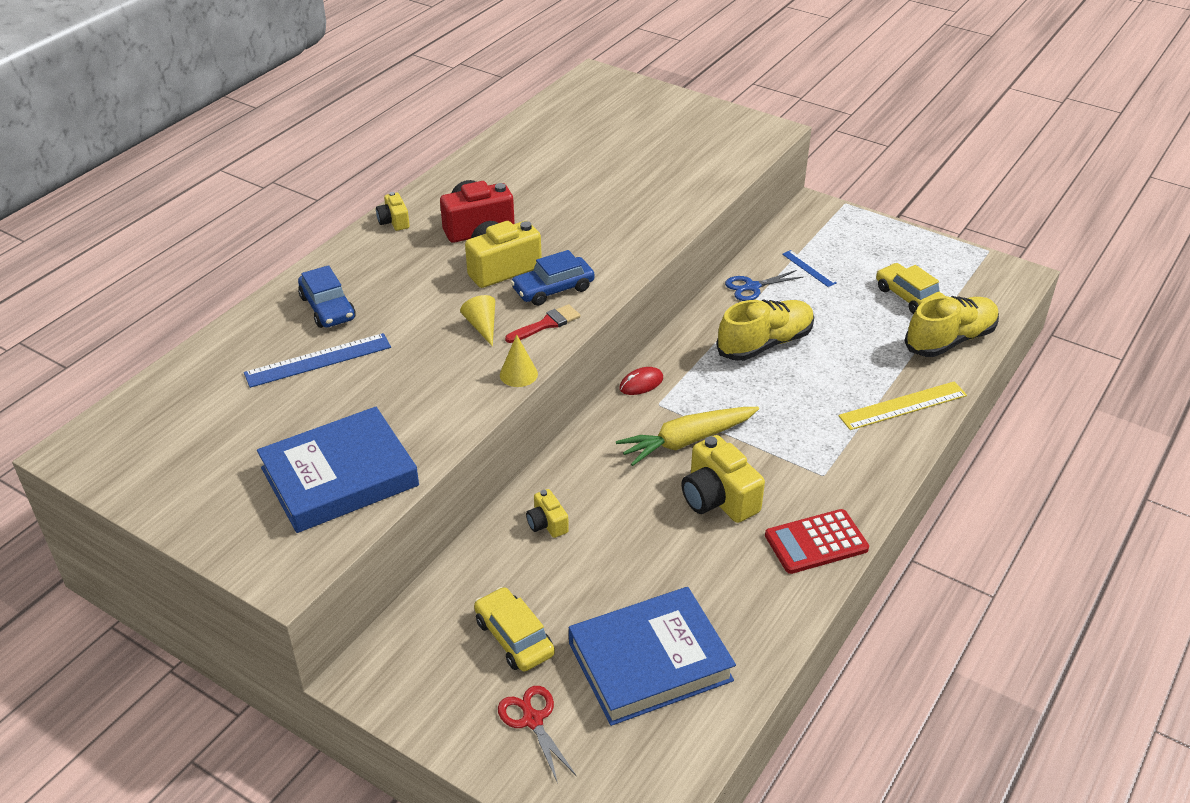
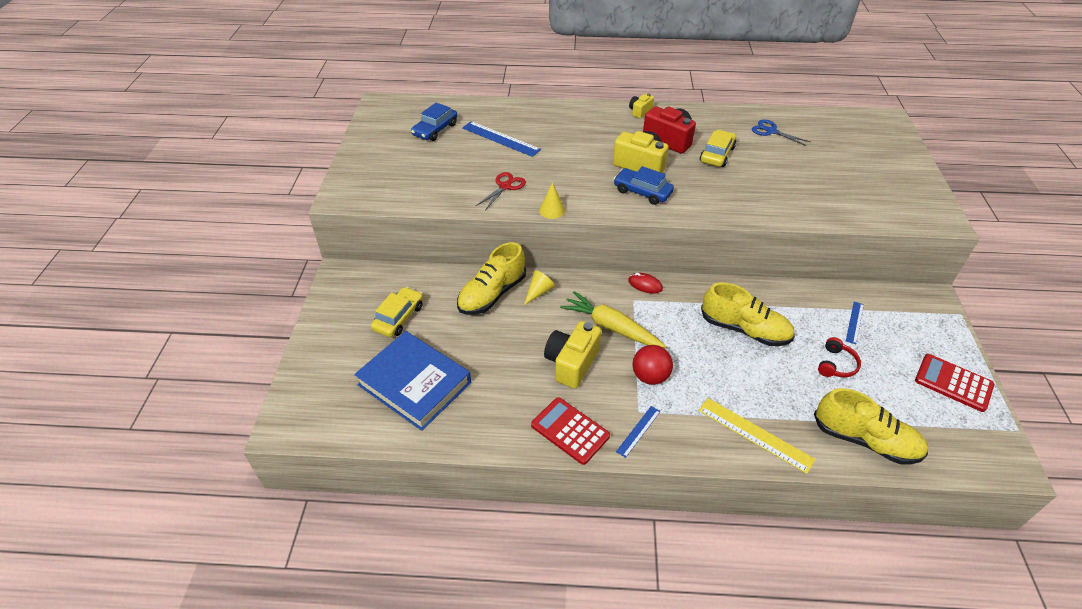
camera: 60 degrees right, 5 degrees up
(327, 308) = (544, 123): blue car -> blue car (435, 129)
(339, 477) = (419, 184): blue book -> none
(482, 326) = (580, 180): yellow cone -> yellow cone (538, 292)
(533, 720) = (345, 350): red scissors -> red scissors (505, 186)
(546, 324) = (607, 202): red brush -> none
(547, 524) = (492, 294): yellow camera -> yellow shoe
(752, 287) = (798, 300): blue scissors -> blue scissors (771, 131)
(781, 444) = (650, 376): none -> red ball
(849, 487) = (638, 431): none -> blue ruler
(852, 309) = (836, 364): none -> red headphones
(908, 296) = (890, 394): yellow car -> yellow car (717, 154)
(919, 254) = (953, 383): none -> red calculator

